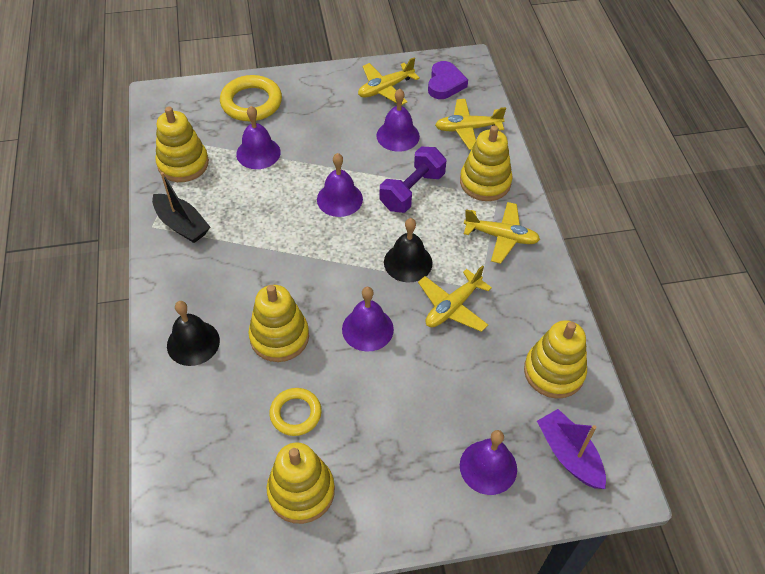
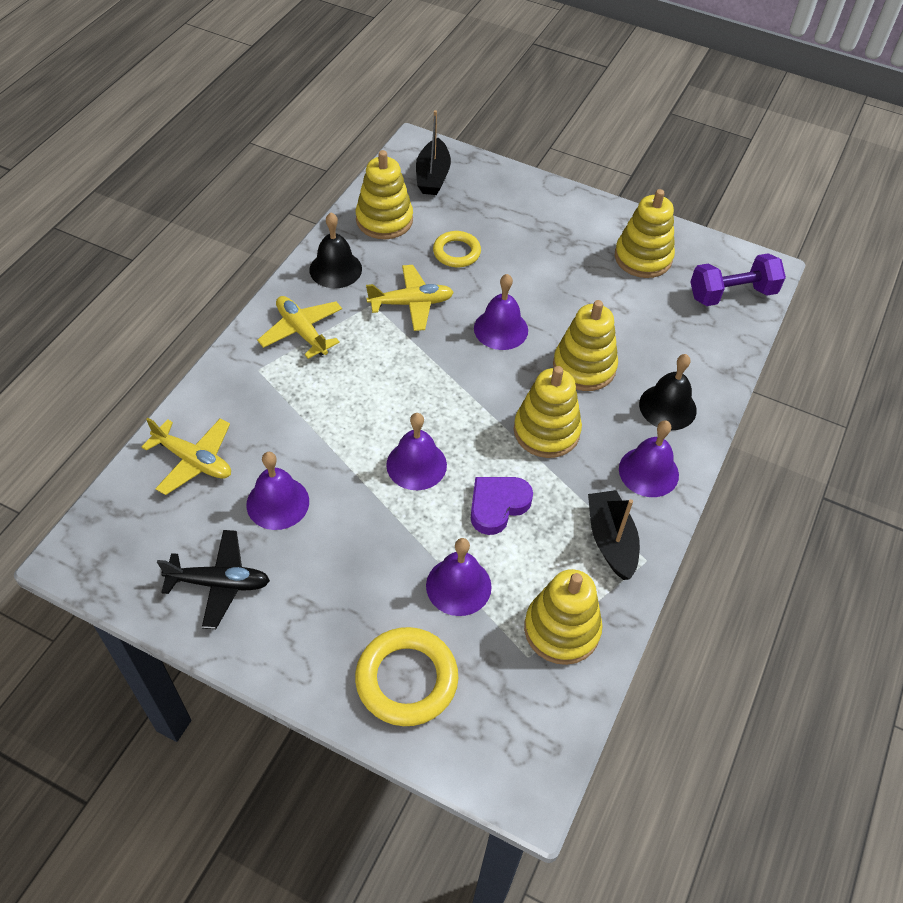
camera: 145 degrees left, 0 degrees up
(295, 413) = (612, 304): yellow ring -> yellow ring (456, 252)
(385, 89) = (219, 583): yellow plane -> black plane
(408, 262) = (411, 361): black bell -> black bell (335, 269)
(412, 191) = (334, 426): purple dumbbell -> purple dumbbell (732, 294)
(445, 84) = (142, 540): purple heart -> purple heart (497, 506)
(485, 182) = (252, 390): yellow stacking toy -> yellow stacking toy (546, 431)
(488, 467) = (495, 200): purple bell -> purple bell (648, 471)
(569, 455) = (432, 176): purple boat -> black boat

